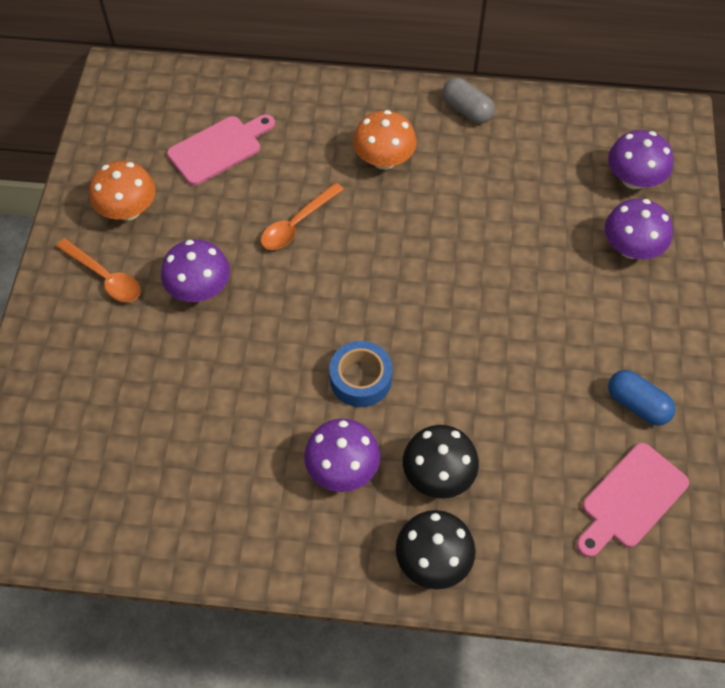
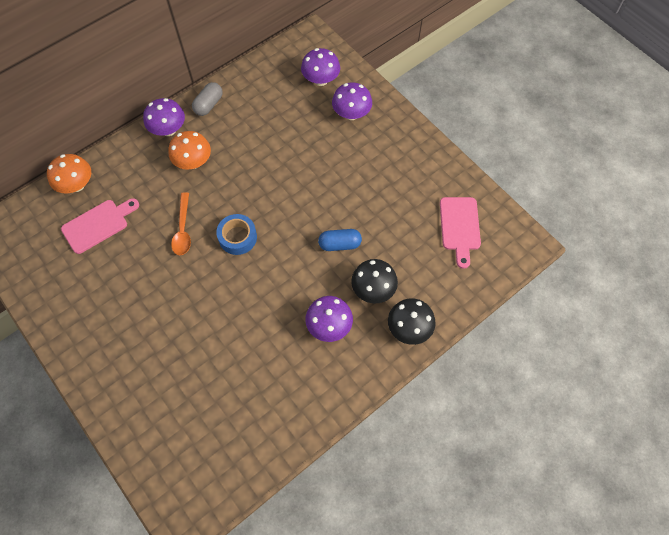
camera: 45 degrees left, 5 degrees up
(105, 277) = (109, 342): orange spoon -> none
(128, 210) = (82, 297): orange mushroom -> orange mushroom (76, 185)
(199, 289) = (167, 304): purple mushroom -> purple mushroom (168, 129)
(219, 148) = (98, 224): pink cutting board -> pink cutting board turned 45 degrees clockwise
(360, 379) = (294, 277): blue tape -> blue tape (237, 237)
(466, 110) = (209, 105): grey capsule -> grey capsule turned 60 degrees counterclockwise
(637, 404) = (422, 183): blue capsule -> blue capsule (339, 244)

